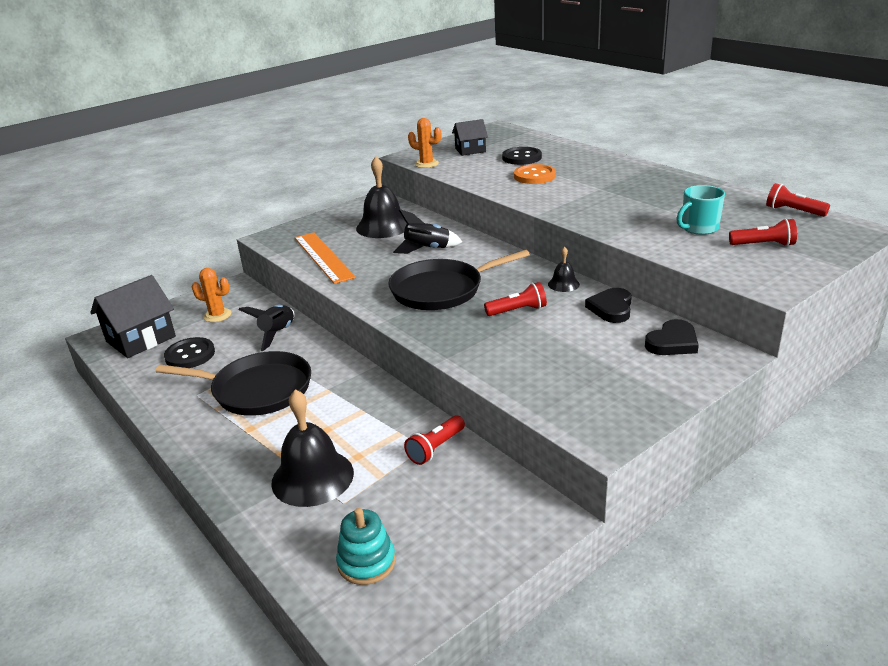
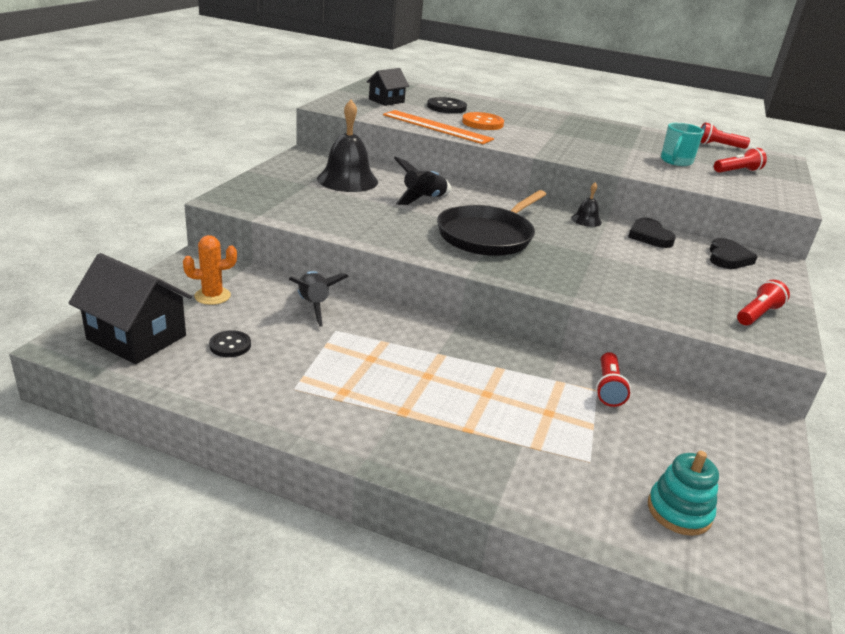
camera: 35 degrees left, 0 degrees up
(141, 339) = (137, 337): black house -> black house turned 75 degrees counterclockwise
(190, 355) = (230, 345): black button -> black button, size x0.65
(257, 390) = (361, 369): black pan -> none
(312, 477) = (530, 445): black bell -> none
(323, 257) = (321, 214): orange ruler -> orange ruler (437, 127)
(426, 164) = (360, 113): orange cactus -> none
(517, 310) = (579, 247): red flashlight -> red flashlight (757, 314)

